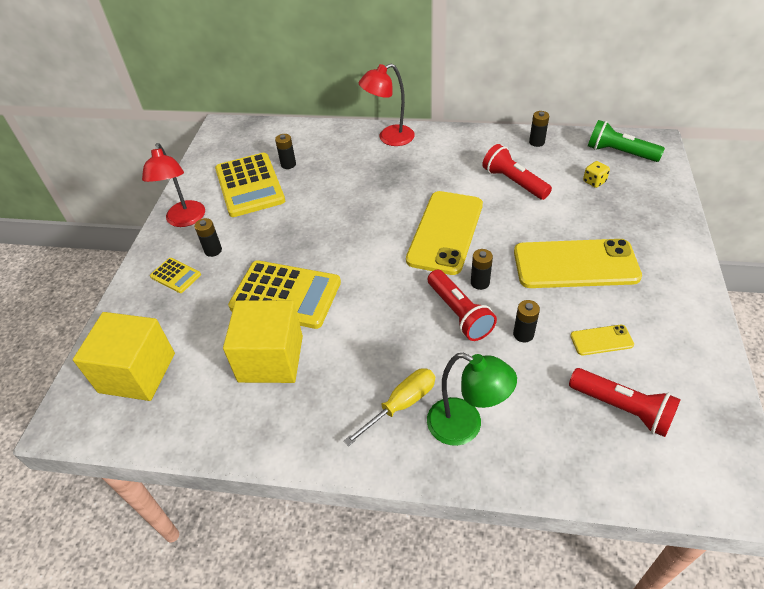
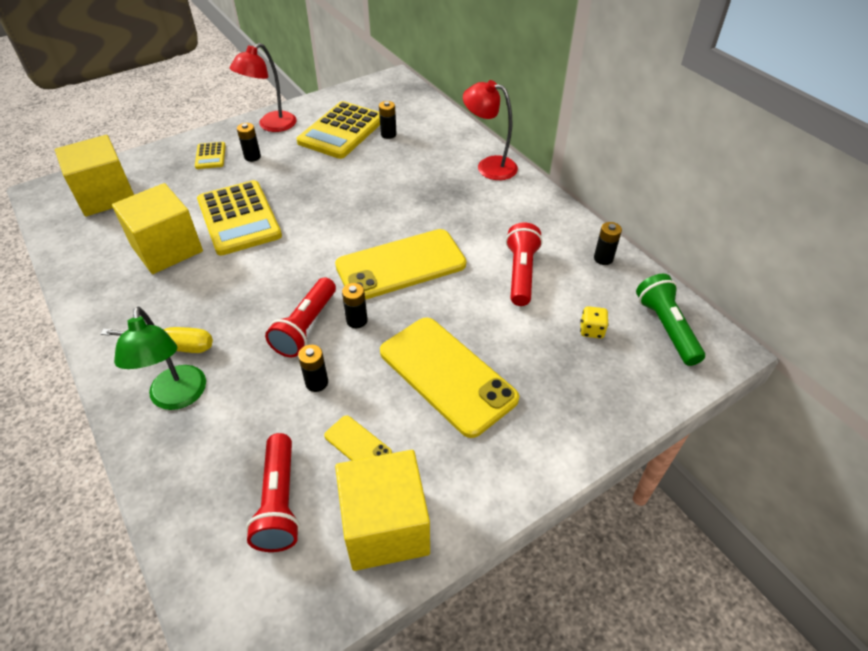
camera: 45 degrees right, 0 degrees up
(683, 360) = (385, 526): none -> yellow cube

